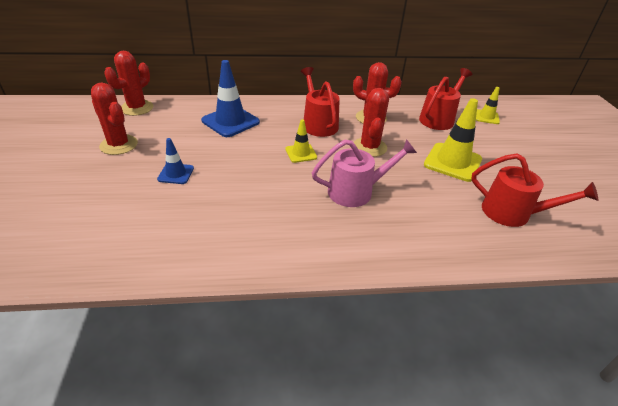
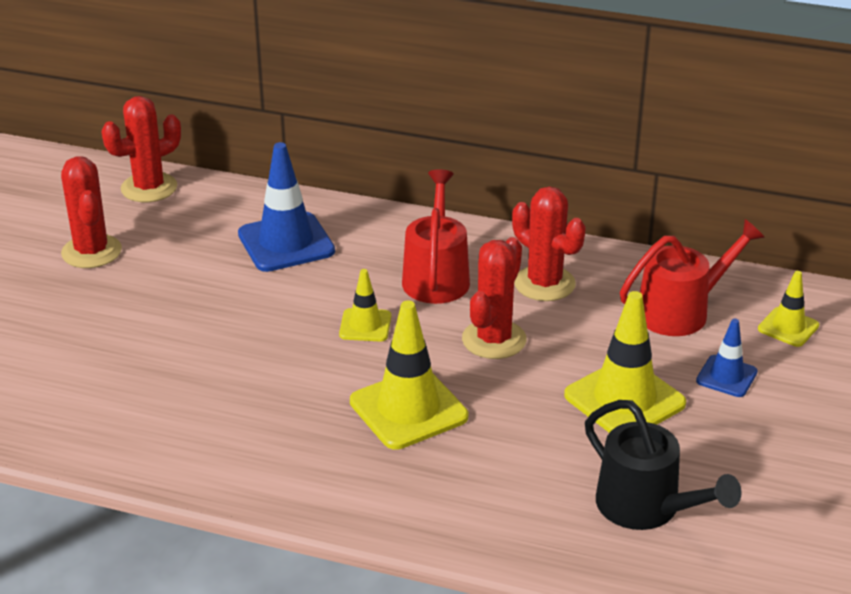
camera: 25 degrees right, 5 degrees down
(176, 174) = (150, 318): blue traffic cone -> blue traffic cone (726, 376)
(356, 191) = (408, 409): pink watering can -> yellow traffic cone
(513, 213) = (646, 508): red watering can -> black watering can

